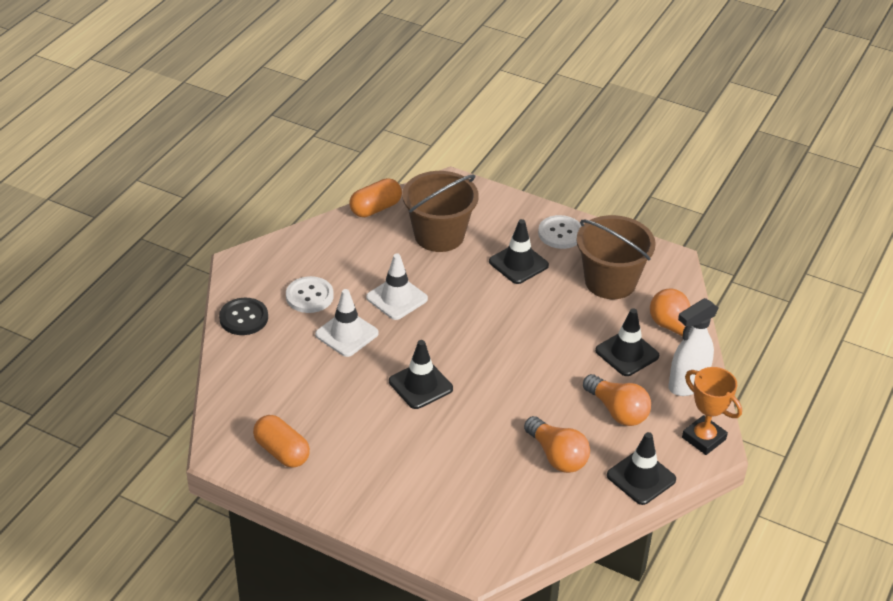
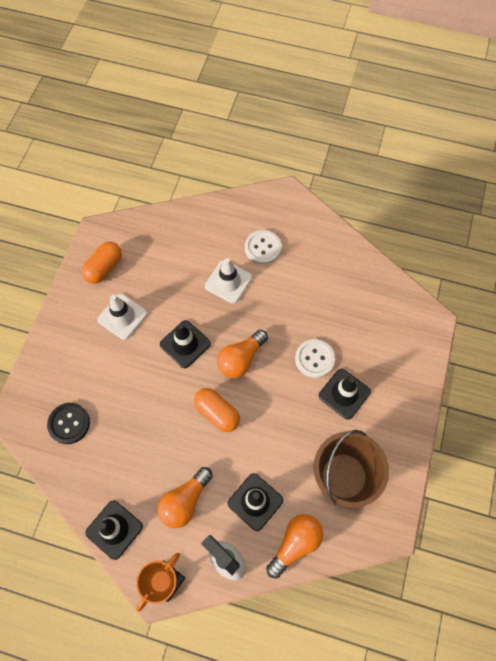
camera: 80 degrees right, 25 degrees up
(244, 318) = (229, 212): black button -> black button (69, 423)
(375, 208) = (378, 270): orange capsule -> orange capsule (217, 413)
(396, 298) = (276, 308): white traffic cone -> white traffic cone (122, 316)
(439, 235) = (361, 324): brown bucket -> none
(557, 456) = (128, 458): orange light bulb -> orange light bulb (241, 359)
(560, 233) = (395, 423): white button -> white button (314, 359)

